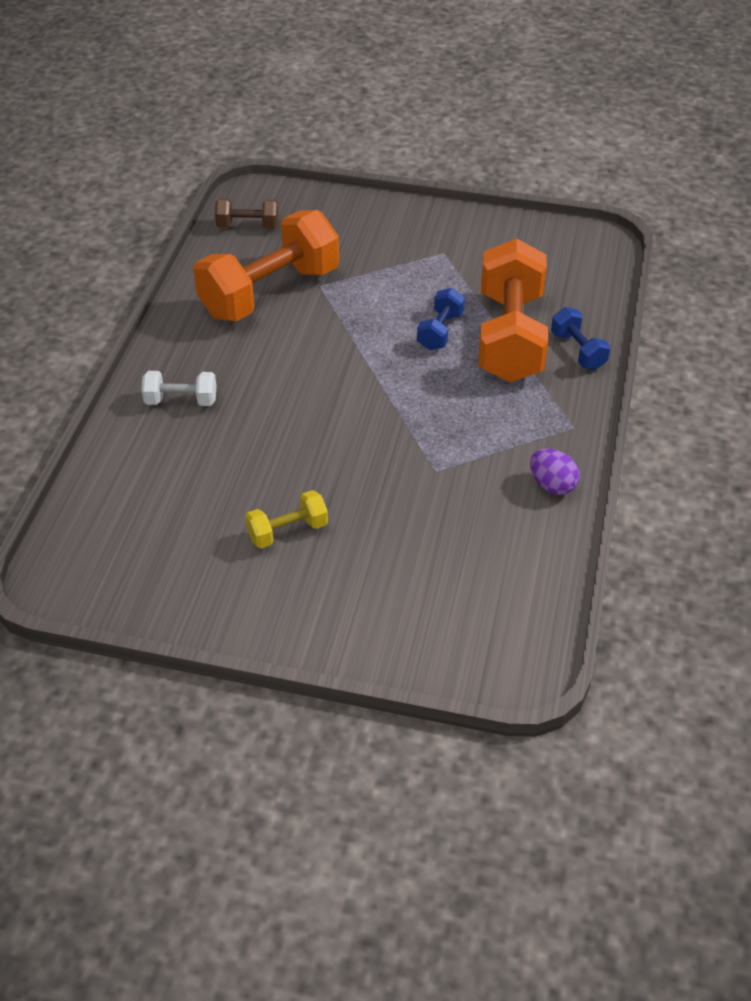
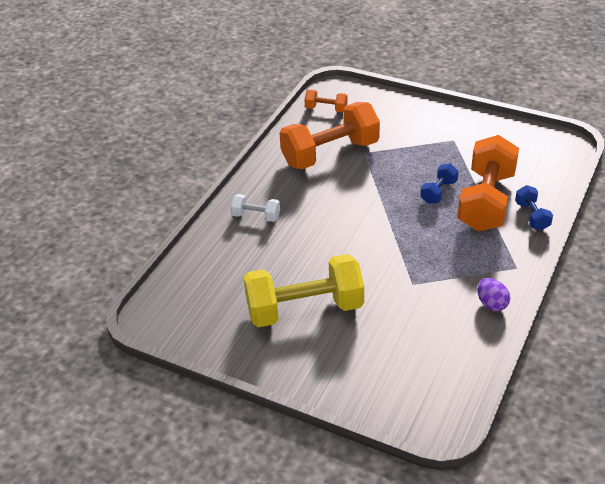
camera: 15 degrees right, 5 degrees down
(248, 226) = (326, 109): brown dumbbell -> orange dumbbell
(287, 531) = (304, 309): yellow dumbbell -> yellow dumbbell, size x2.18

